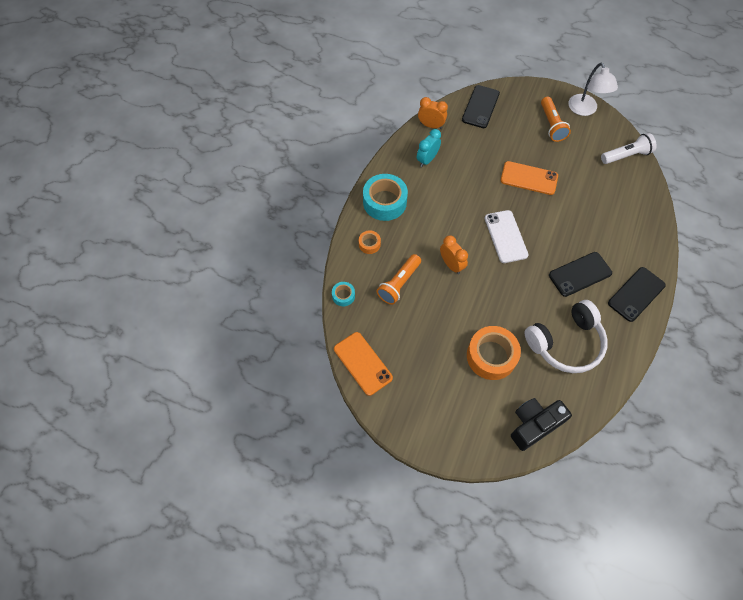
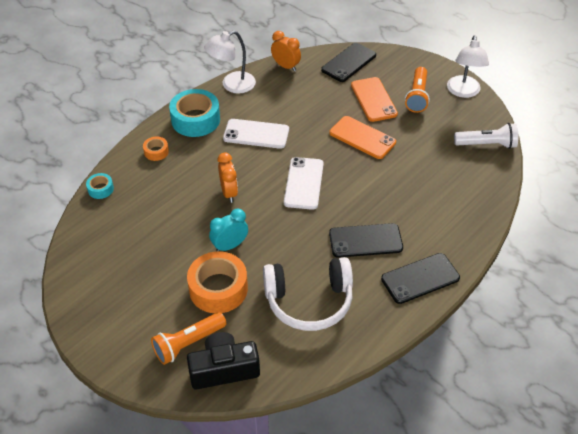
camera: 20 degrees right, 15 degrees down
(363, 363) = (80, 254): orange phone -> orange phone (373, 99)
(396, 158) = (232, 85): none -> white lamp
(399, 283) = (163, 194): orange flashlight -> orange flashlight (188, 343)
(427, 160) = (263, 94): turquoise clock -> turquoise clock (230, 246)
(442, 201) = (256, 134): none -> white phone

